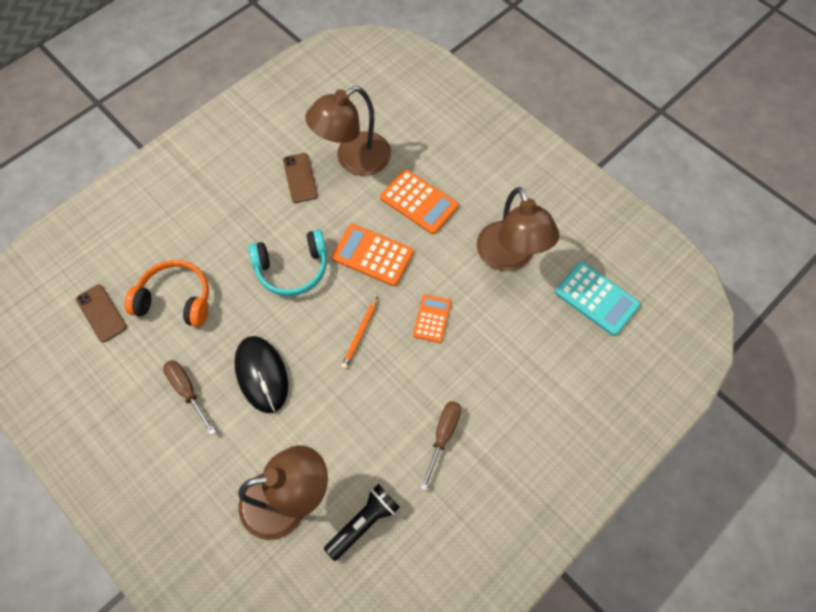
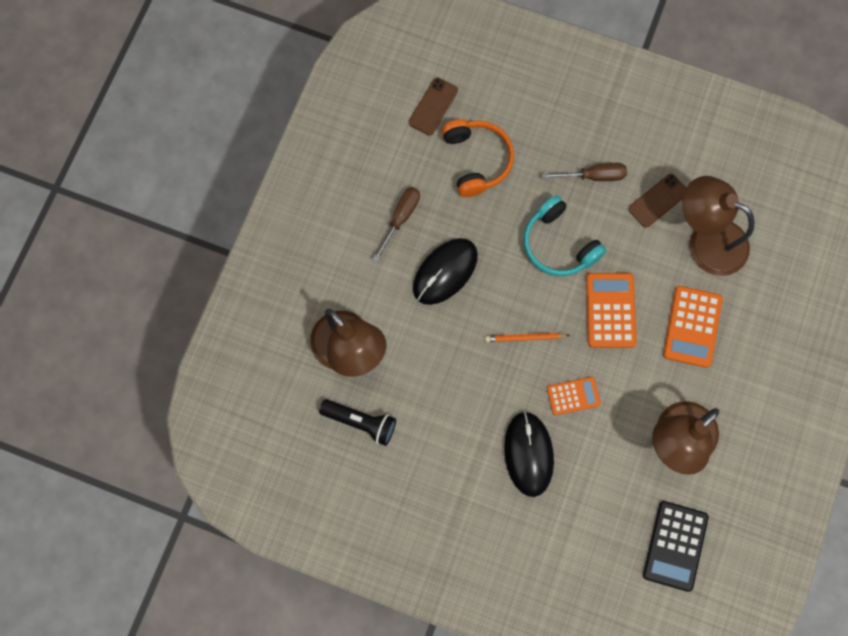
camera: 65 degrees right, 10 degrees up
(443, 436) = (466, 456): brown screwdriver -> brown screwdriver (594, 176)
(466, 380) = (528, 454): none -> black mouse
(596, 298) = (675, 546): turquoise calculator -> black calculator

